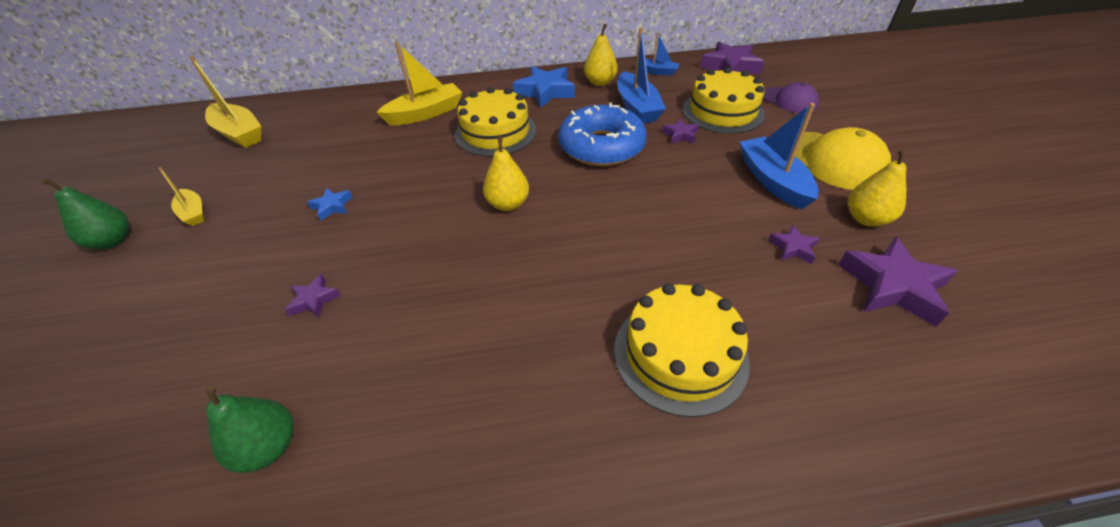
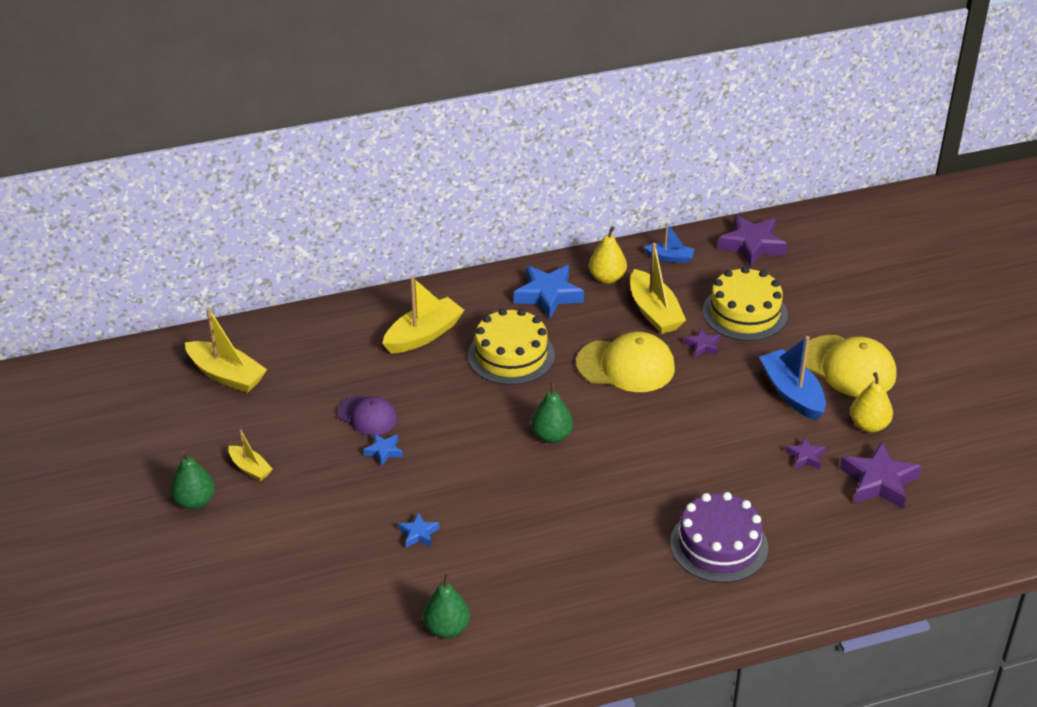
camera: 10 degrees left, 5 degrees down
(314, 300) = (419, 534): purple star -> blue star
(508, 204) = (551, 436): yellow pear -> green pear
(601, 147) = (626, 366): blue donut -> yellow cap
(637, 107) = (654, 312): blue boat -> yellow boat
(680, 354) = (719, 545): yellow cake -> purple cake
(789, 100) = (814, 293): purple cap -> purple cap (367, 416)

